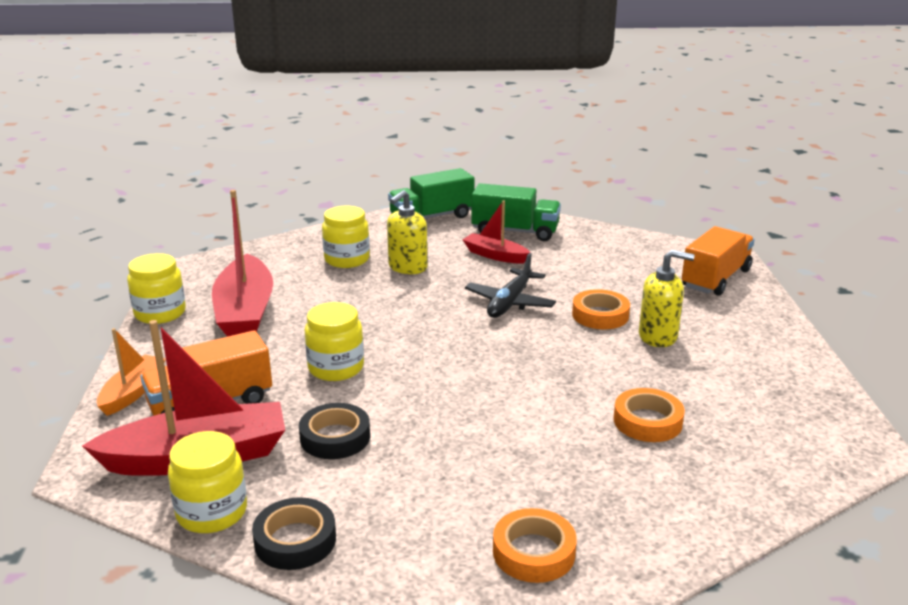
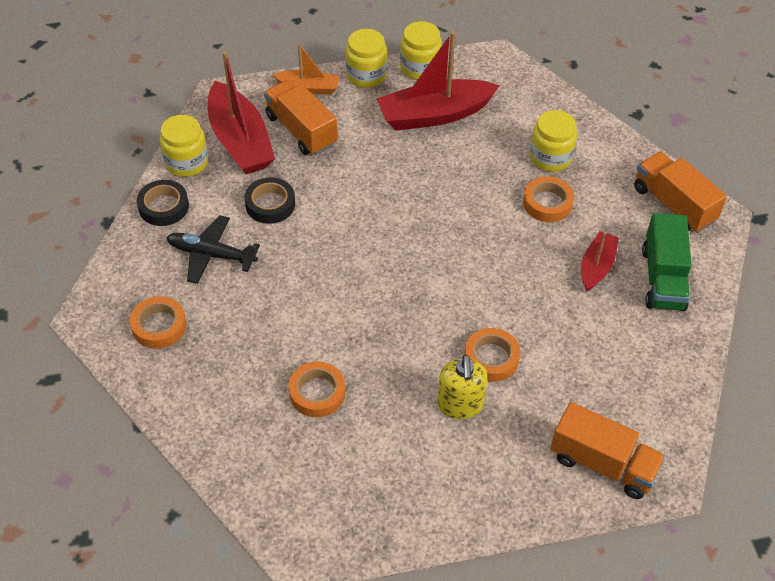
camera: 80 degrees right, 25 degrees up
(336, 368) = (360, 187): yellow jar -> yellow jar (366, 75)
(407, 267) = (547, 203): yellow soap dispenser -> orange tape
(431, 217) = (673, 205): green truck -> orange truck
(510, 302) = (498, 287): black plane -> black plane (211, 255)

